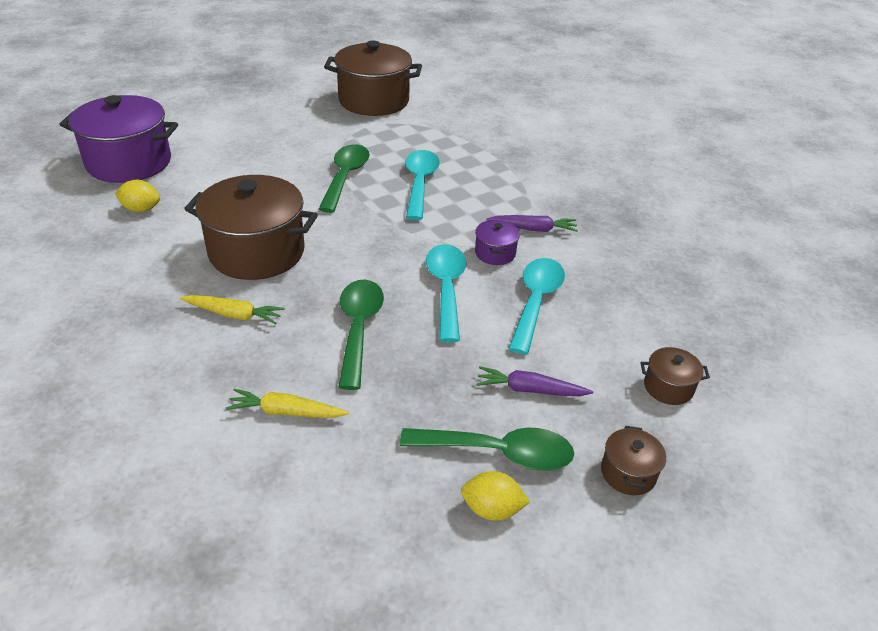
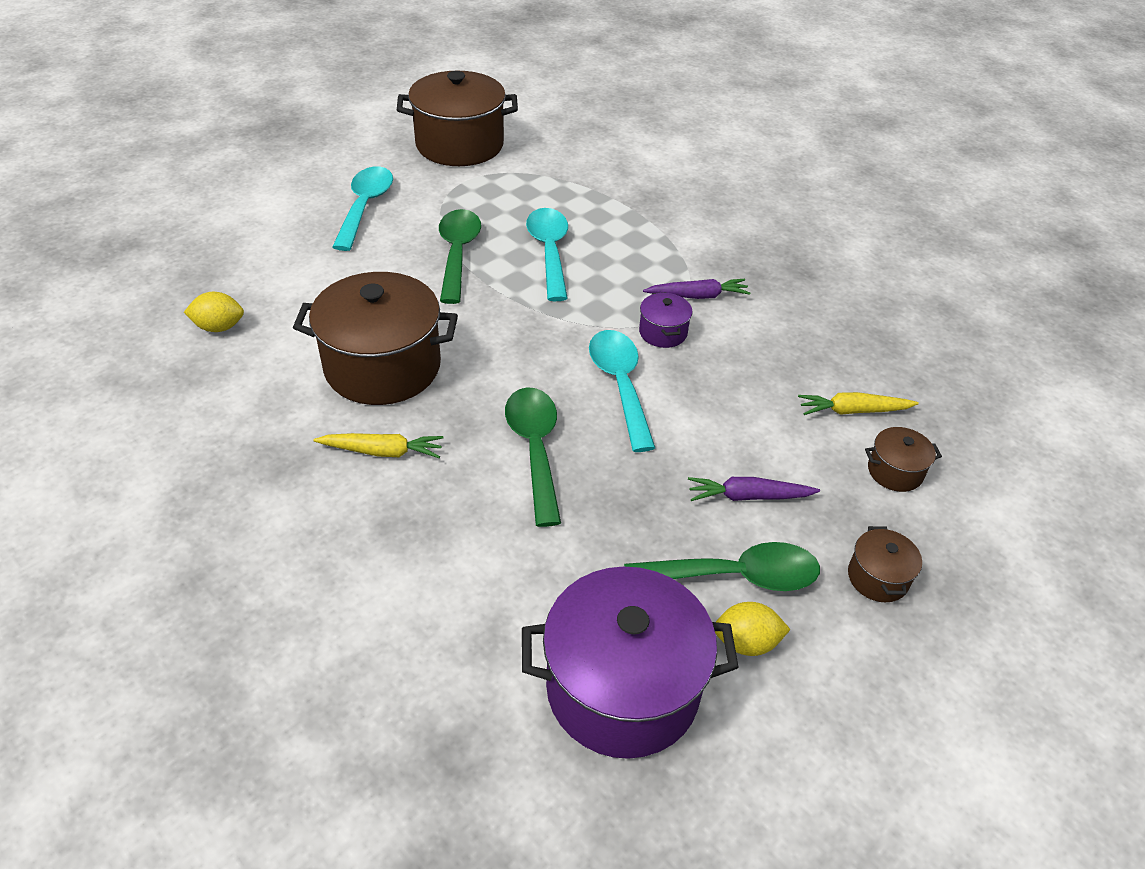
camera: 10 degrees left, 5 degrees up
(129, 162) = (180, 265): purple pot -> purple pot (622, 688)
(286, 412) = (484, 564): yellow carrot -> yellow carrot (853, 411)
(536, 302) = (725, 388): turquoise spoon -> turquoise spoon (365, 207)

